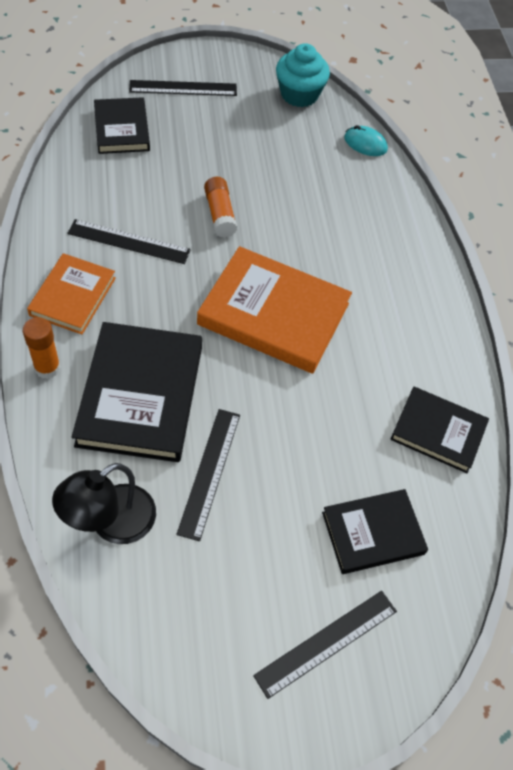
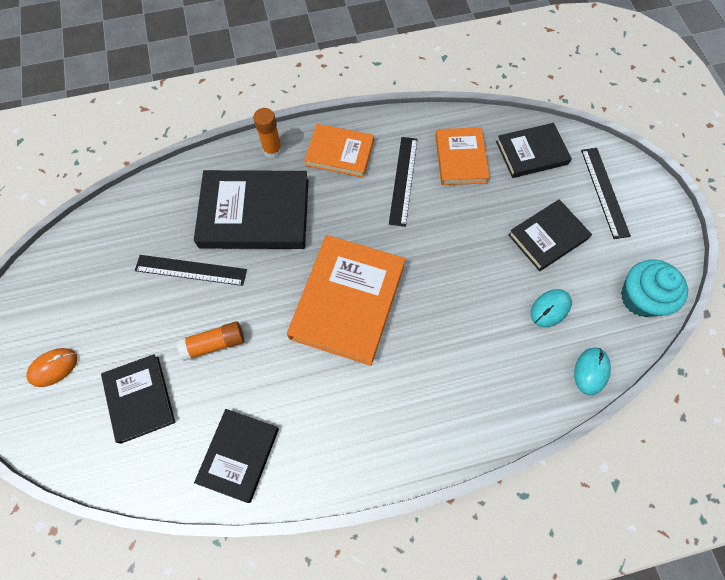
camera: 90 degrees right, 10 degrees up
(111, 523) = (149, 213): black lamp -> none
(113, 187) = (460, 158): none -> orange book
(220, 214) = (452, 244): orange glue stick -> orange glue stick (214, 344)
(225, 140) = (547, 237): none -> black book
(302, 156) = (550, 308): none -> turquoise mouse
(326, 642) = (53, 367): black ruler -> orange mouse

